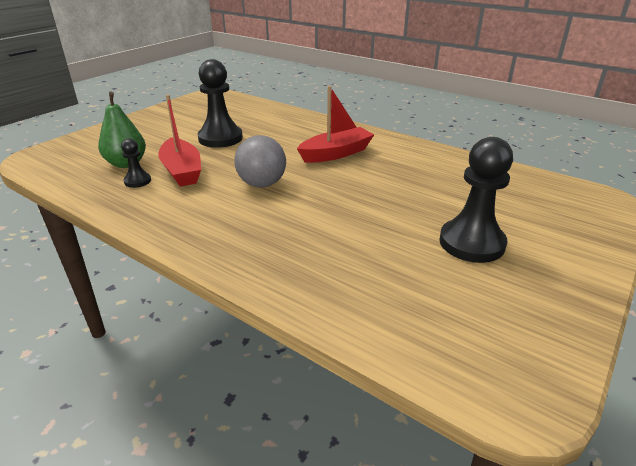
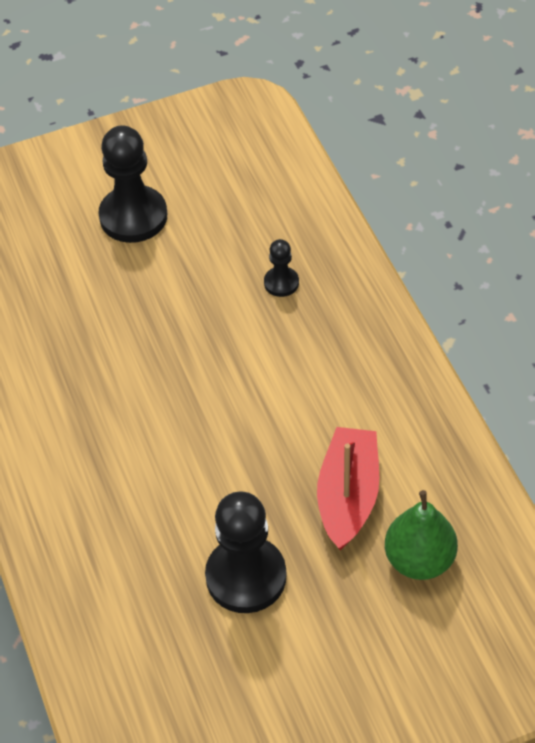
camera: 145 degrees left, 20 degrees up
(137, 181) = (416, 497): black pawn -> black pawn (281, 283)
(262, 184) = (262, 411): grey ball -> none
(336, 153) = (113, 437): red boat -> none

